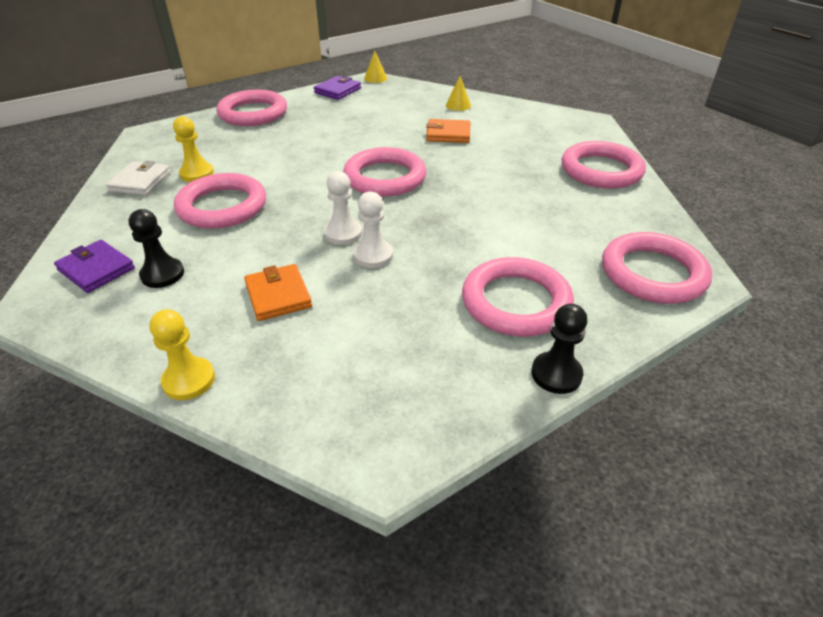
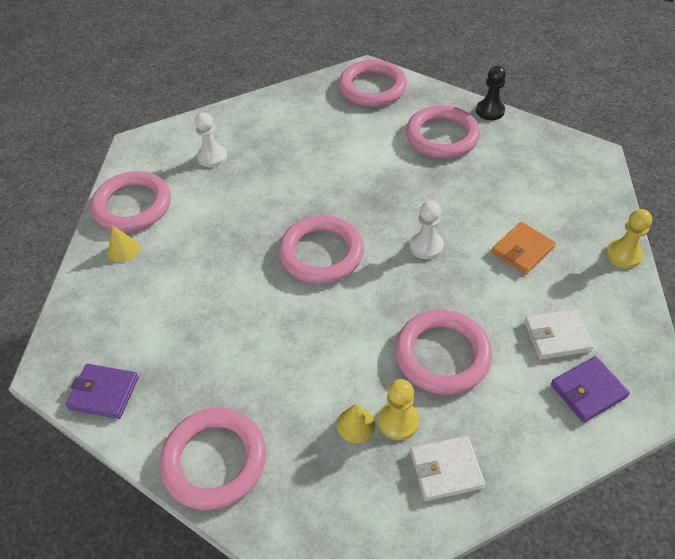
camera: 110 degrees left, 10 degrees up
(96, 269) = (588, 391): purple wallet -> purple wallet turned 45 degrees clockwise
(162, 274) = (556, 336): black pawn -> white wallet
(373, 255) = (442, 217): white pawn -> white pawn (212, 157)
(375, 78) = (44, 366): yellow cone -> yellow cone (356, 424)
(448, 134) = (205, 236): orange wallet -> none
(601, 170) = (240, 125): pink ring -> pink ring (133, 206)

